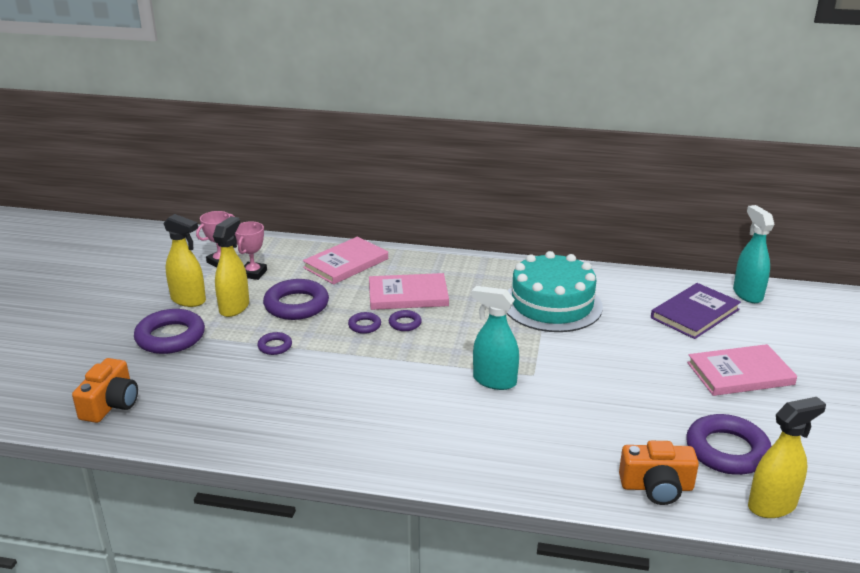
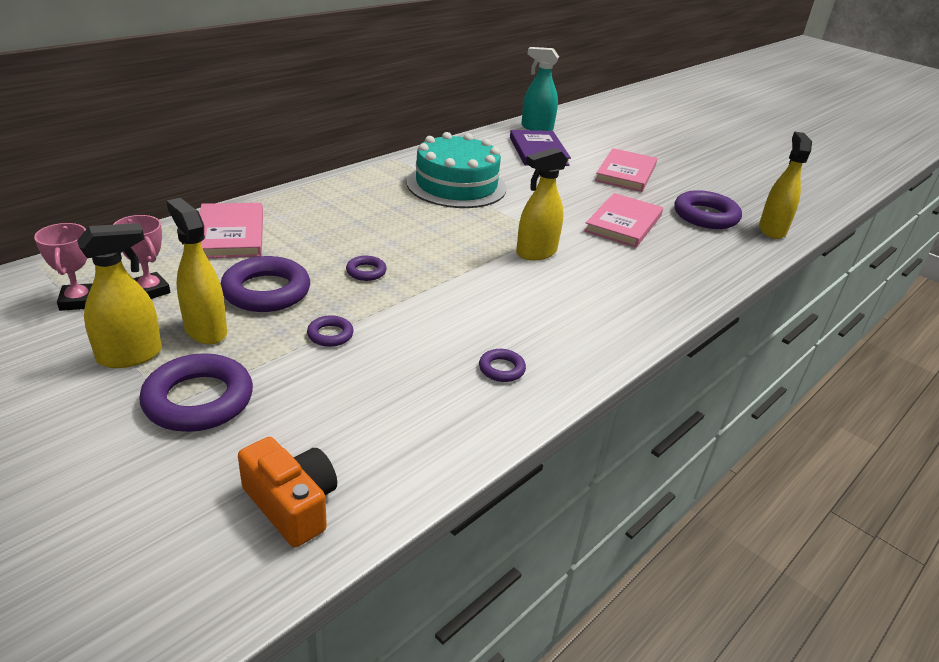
camera: 60 degrees left, 5 degrees up
(405, 323) = (392, 252): purple ring -> purple ring (501, 369)
(408, 295) = (345, 230): pink book -> pink book (623, 223)
(494, 381) = (536, 253): turquoise spray bottle -> yellow spray bottle
(656, 487) = (726, 255): orange camera -> none

